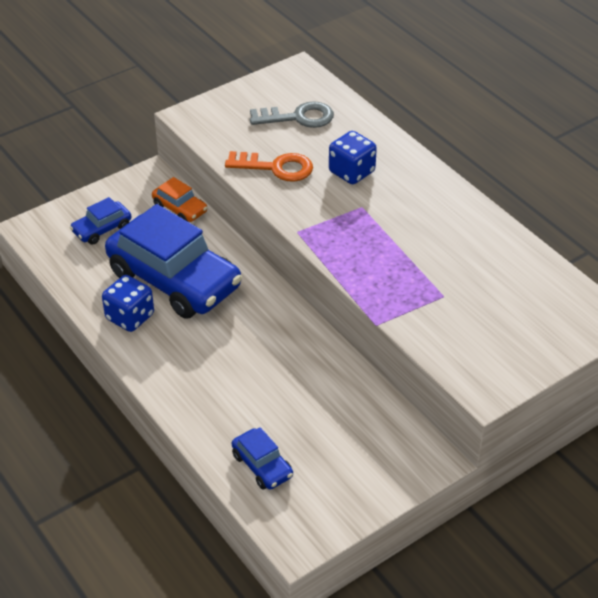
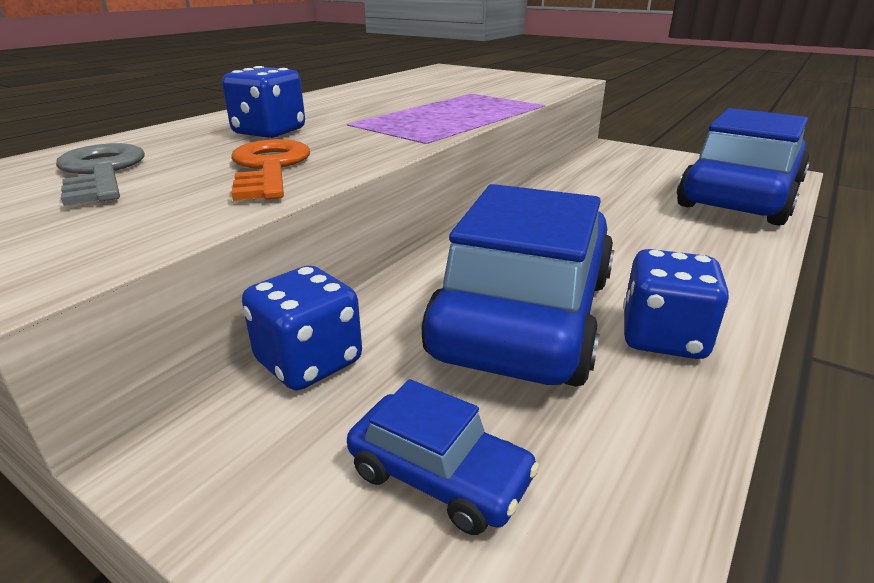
camera: 110 degrees left, 15 degrees down
(180, 208) = (309, 362): orange car -> blue dice
(262, 466) = (739, 197): blue car -> blue car, size x2.26

